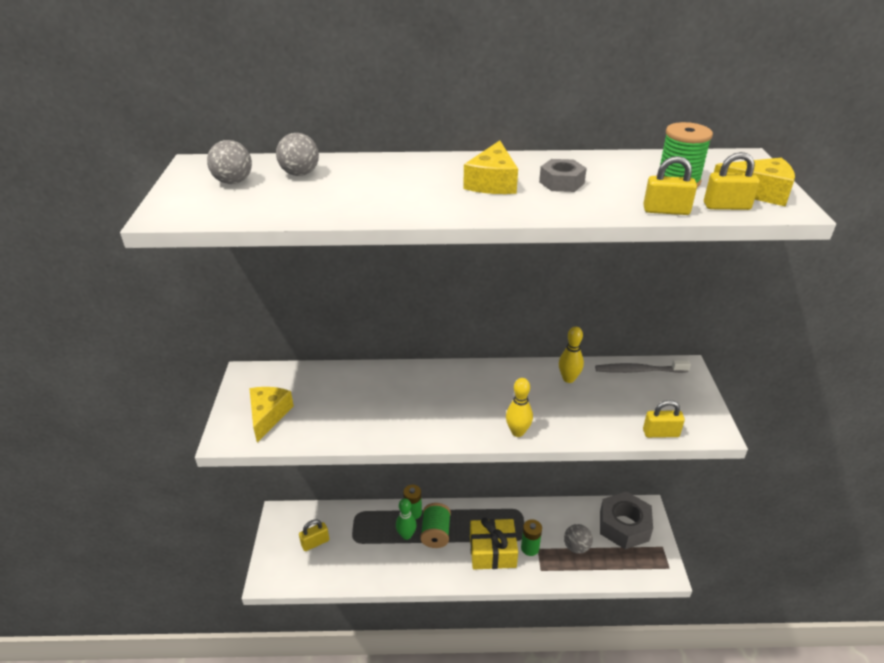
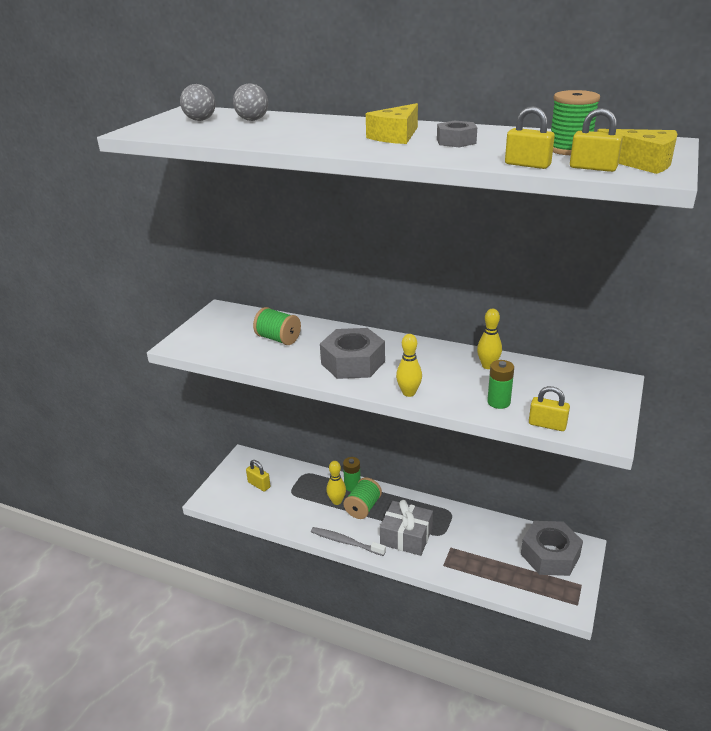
camera: 25 degrees right, 5 degrees down
(268, 415) = (216, 338): yellow cheese -> none
(315, 543) = (259, 485): yellow padlock -> yellow padlock turned 45 degrees clockwise
(340, 398) = (278, 339): none -> green spool
(406, 535) = (337, 501): green bowling pin -> yellow bowling pin
(439, 409) = (353, 362): none -> grey nut
(492, 551) = (406, 536): yellow gift -> grey gift
(530, 548) = (443, 544): green battery -> green battery (498, 402)
(576, 547) = (489, 557): grey ball -> none
(638, 370) = (564, 374): grey toothbrush -> grey toothbrush (345, 542)

